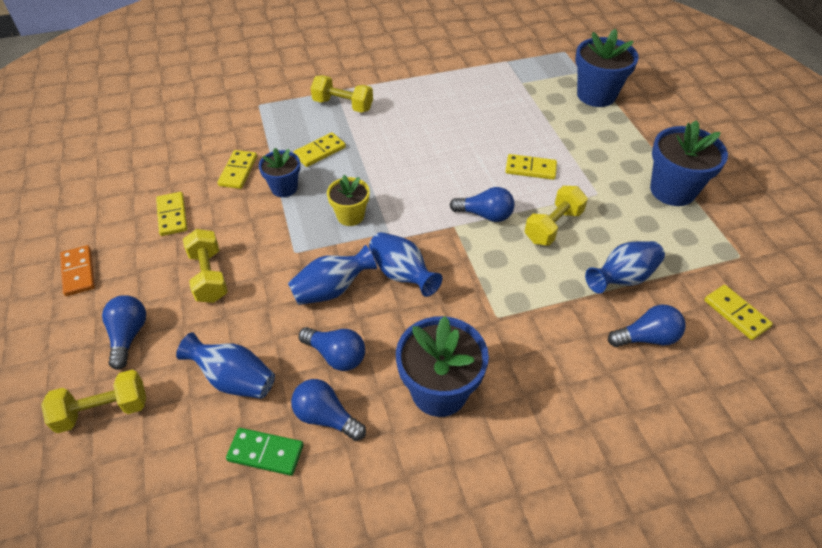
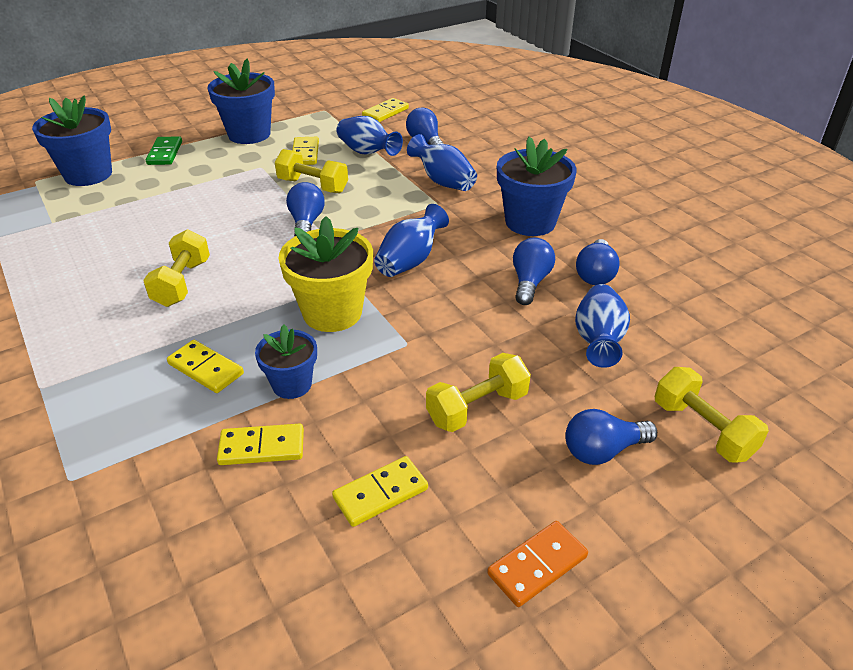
camera: 105 degrees left, 10 degrees down
(265, 453) = (653, 299): green domino -> green domino (165, 153)
(331, 290) = (451, 302): blue vase -> blue vase (443, 181)
(343, 105) = (85, 371): yellow dumbbell -> yellow dumbbell (182, 283)
(350, 216) = (332, 313): yellow flower pot -> yellow flower pot, size x1.67
(530, 169) = (226, 204): yellow domino -> yellow domino (305, 153)

